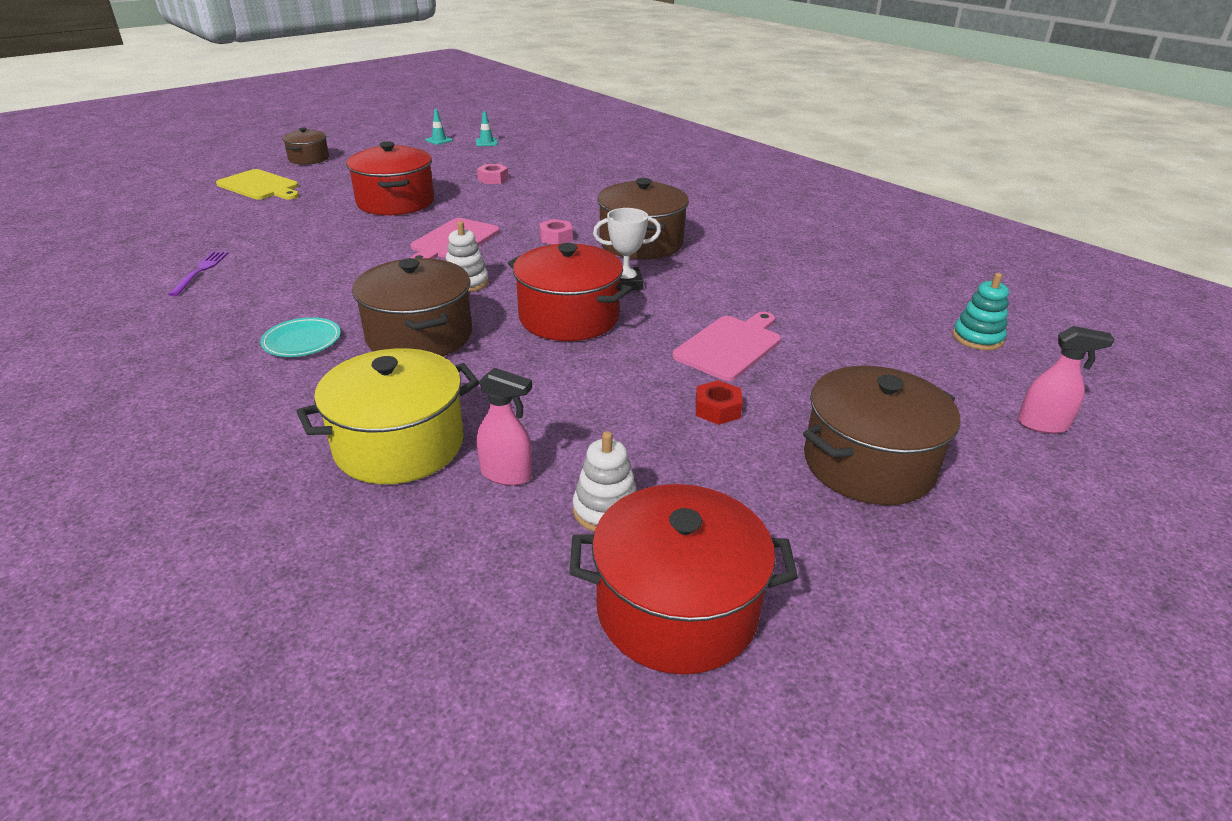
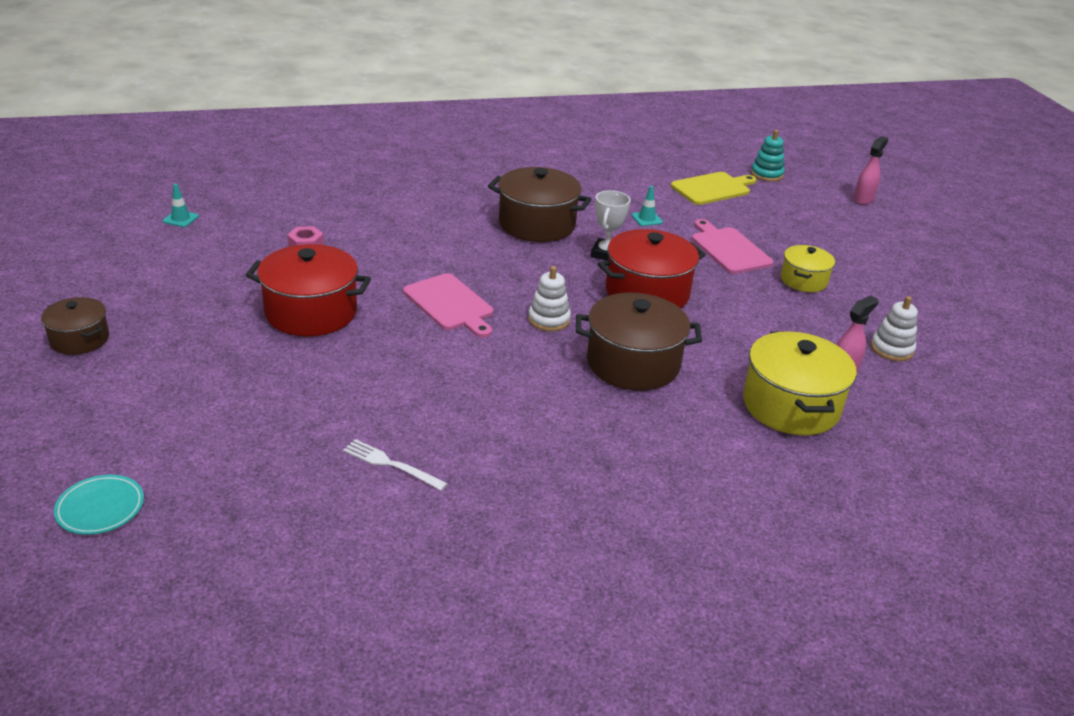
camera: 65 degrees left, 0 degrees up
(200, 271) = (391, 464): purple fork -> white fork
(260, 186) = (146, 390): yellow cutting board -> yellow cutting board (713, 188)
(302, 341) = (603, 423): turquoise plate -> turquoise plate (100, 508)
(439, 140) = (131, 243): turquoise traffic cone -> turquoise traffic cone (647, 219)
(556, 238) = (491, 255): pink nut -> none
(677, 609) = (978, 353): red pot -> none
(717, 409) = (803, 280): red nut -> yellow pot
(868, 464) = (878, 258): brown pot -> none

